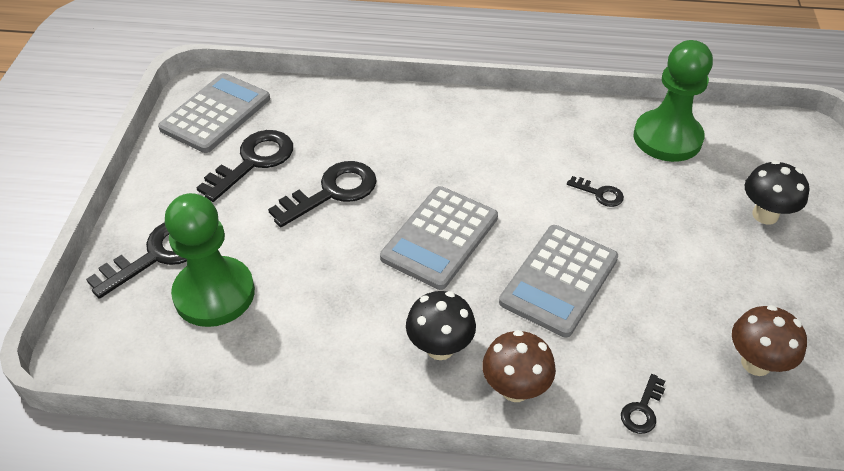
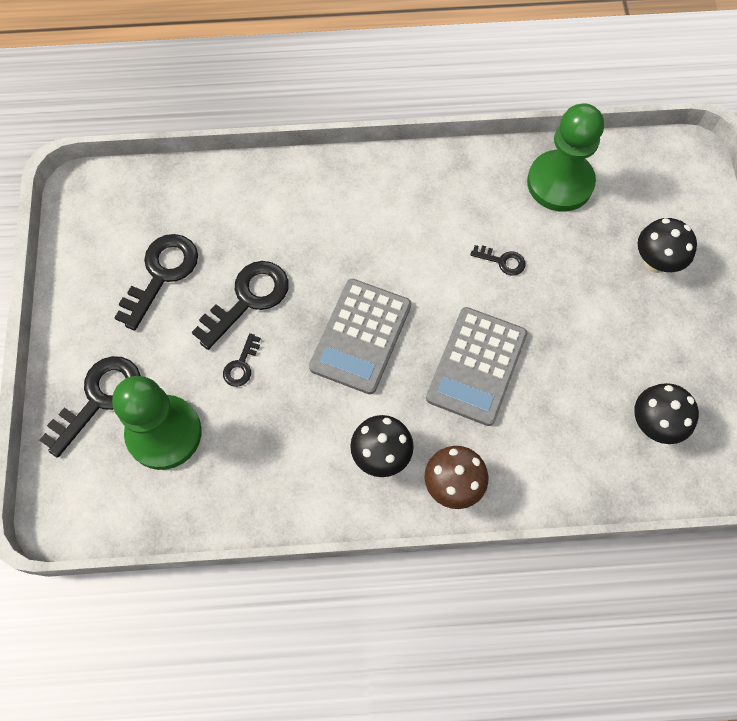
camera: 10 degrees left, 20 degrees up
(216, 114) = (107, 219): grey calculator -> none
(642, 409) = (562, 486): black key -> black key (241, 365)
(756, 363) = (654, 424): brown mushroom -> black mushroom

